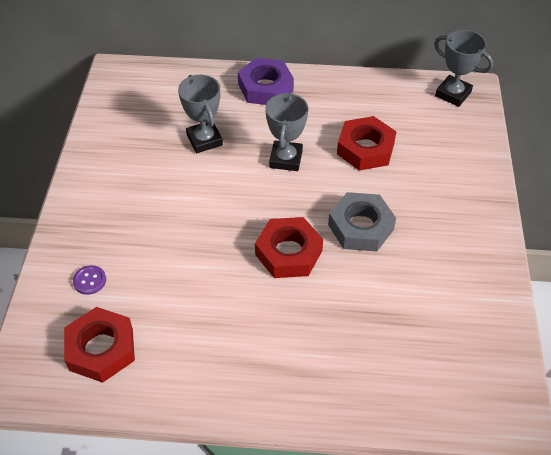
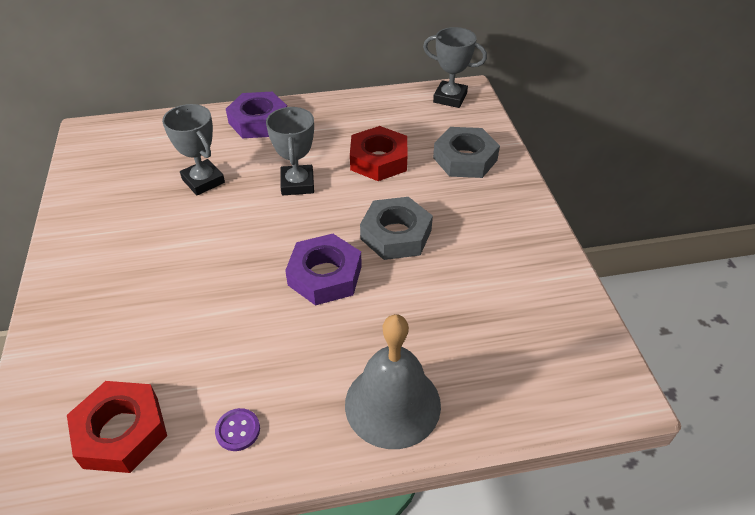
camera: 15 degrees left, 5 degrees down
(89, 280) = (93, 354): purple button -> purple button (238, 430)
(288, 252) = (325, 275): red nut -> purple nut
(316, 378) = (392, 404): none -> grey bell
(447, 163) = (465, 159): none -> grey nut

